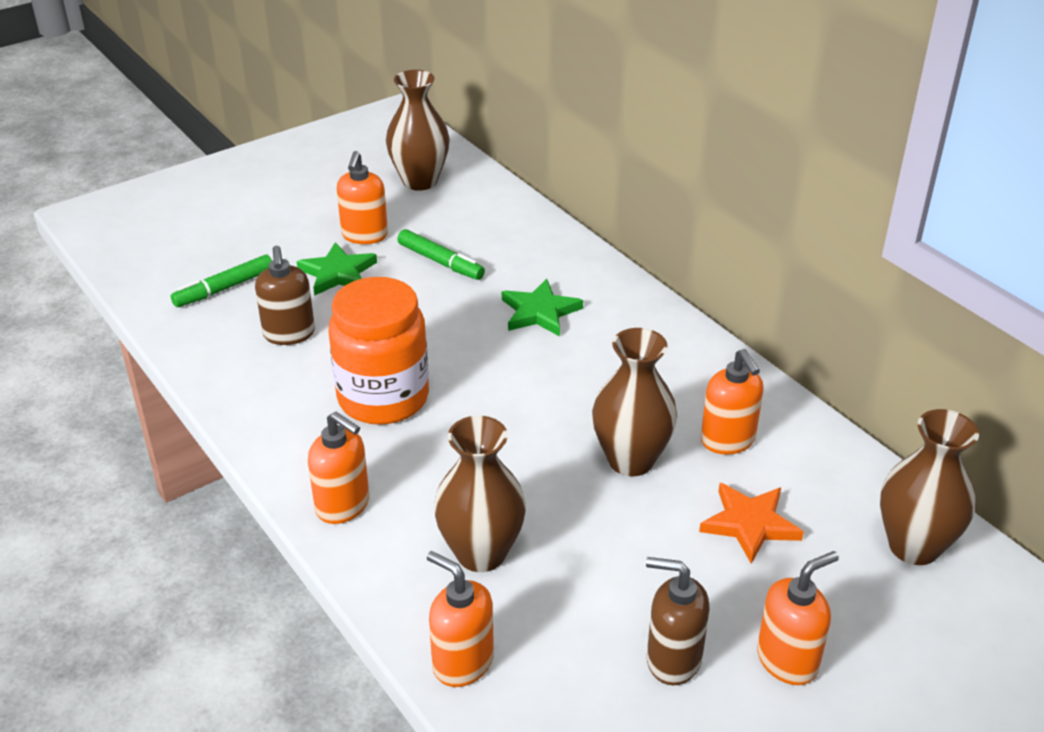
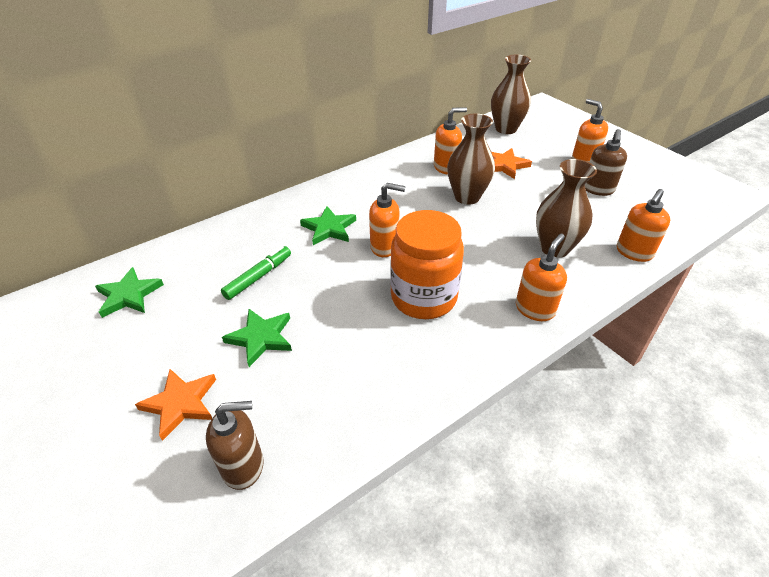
camera: 90 degrees left, 5 degrees up
(224, 288) = (269, 422): green marker -> none
(262, 235) = (180, 403): none -> orange star
(289, 334) = (346, 361): brown soap dispenser -> brown soap dispenser (244, 466)
(364, 235) = (206, 325): orange soap dispenser -> orange soap dispenser (385, 247)
(420, 181) = (129, 295): brown vase -> green star

